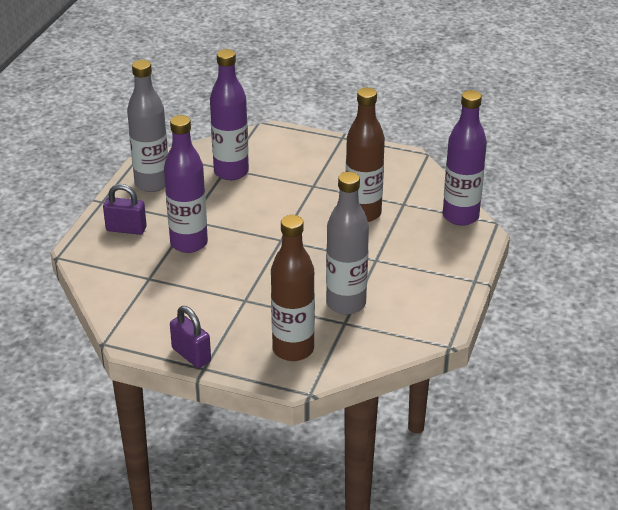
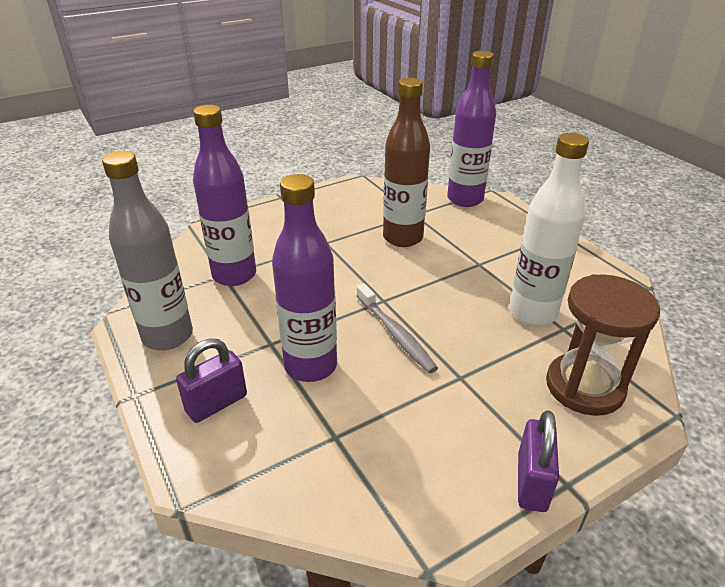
camera: 50 degrees left, 0 degrees up
(191, 355) = (531, 482): purple padlock -> purple padlock turned 75 degrees counterclockwise
(253, 259) = (395, 334): none -> grey toothbrush
(293, 349) = (584, 387): brown bottle -> brown hourglass
(346, 304) = (532, 312): grey bottle -> white bottle

